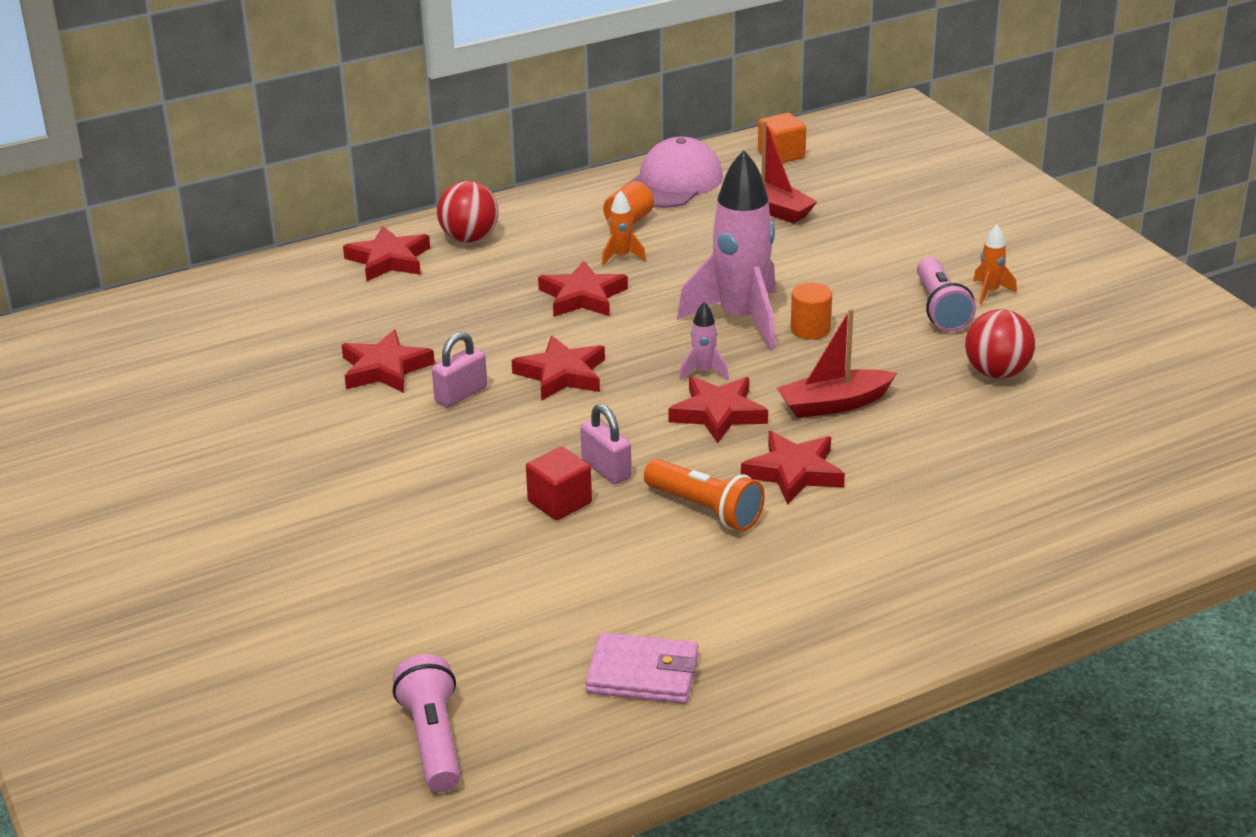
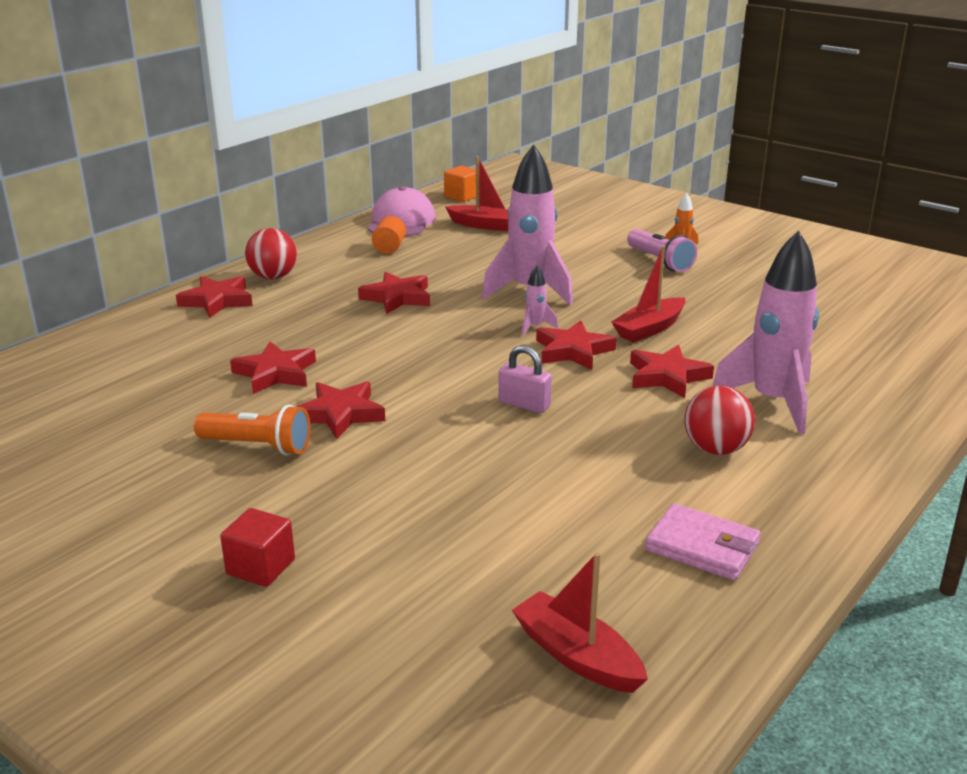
camera: 25 degrees left, 5 degrees down
(433, 740) = (577, 656): pink flashlight -> red boat
(461, 394) = (357, 378): pink padlock -> none
(559, 502) = (509, 436): red cube -> red cube (261, 567)
(562, 374) = (428, 349): red star -> red star (340, 414)
(621, 256) = (404, 269): orange rocket -> none
(642, 674) = (702, 547): pink wallet -> pink wallet turned 45 degrees clockwise
(705, 510) = (628, 415): orange flashlight -> orange flashlight (258, 446)
(810, 329) = (585, 288): orange cylinder -> none
(882, 534) = (772, 402): none -> pink rocket
(996, 373) = (736, 290): red ball -> red ball (715, 449)

